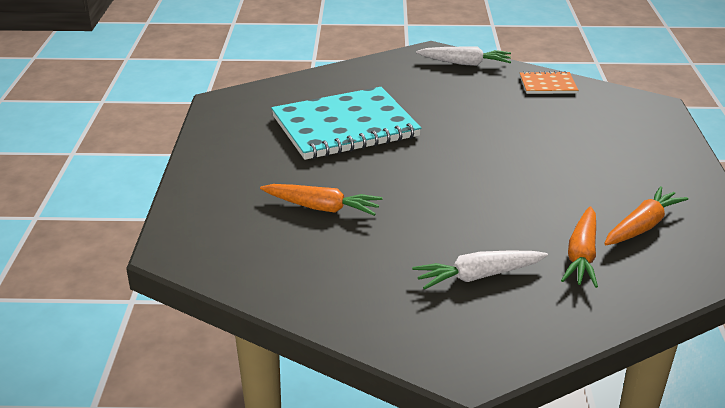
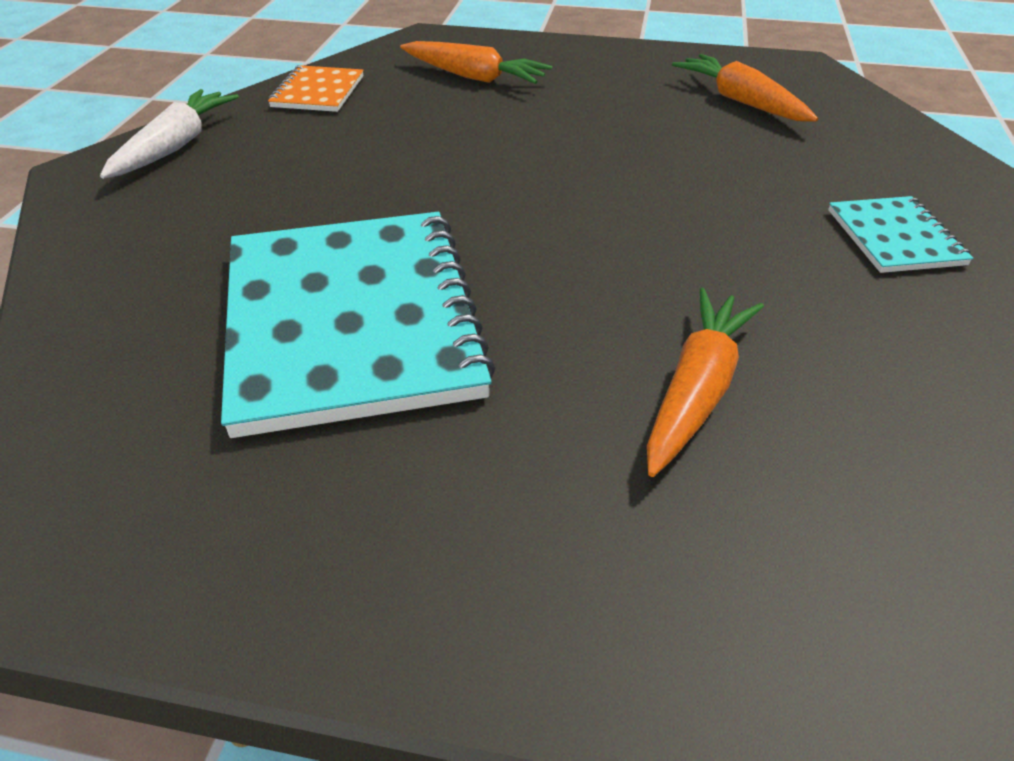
camera: 80 degrees left, 10 degrees up
(478, 276) = (894, 237): white carrot -> turquoise notebook
(581, 255) = (818, 150): orange carrot -> orange carrot (474, 77)

